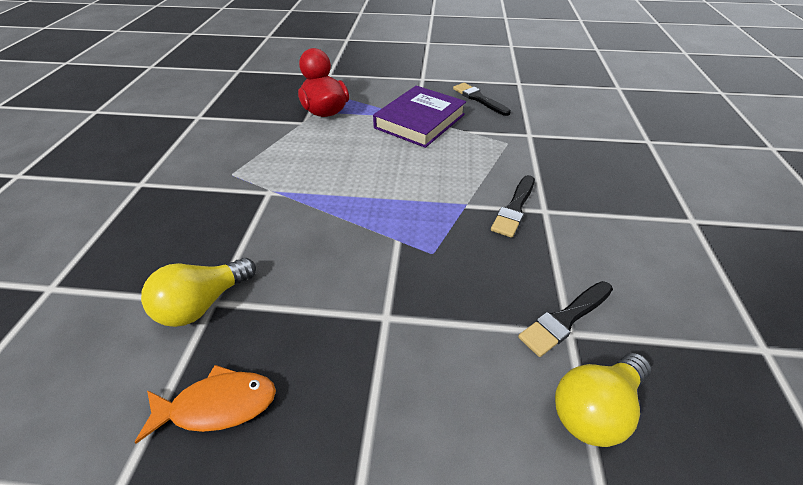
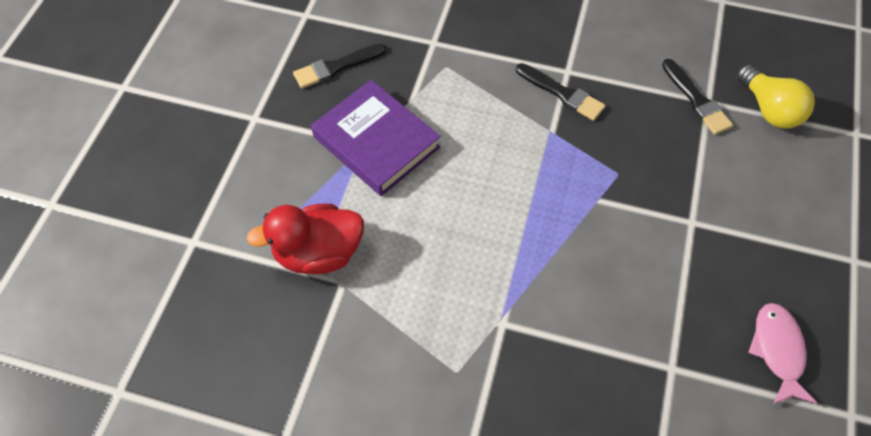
camera: 80 degrees left, 15 degrees up
(203, 304) = (674, 376): yellow light bulb -> none
(218, 405) = (777, 350): orange fish -> pink fish

